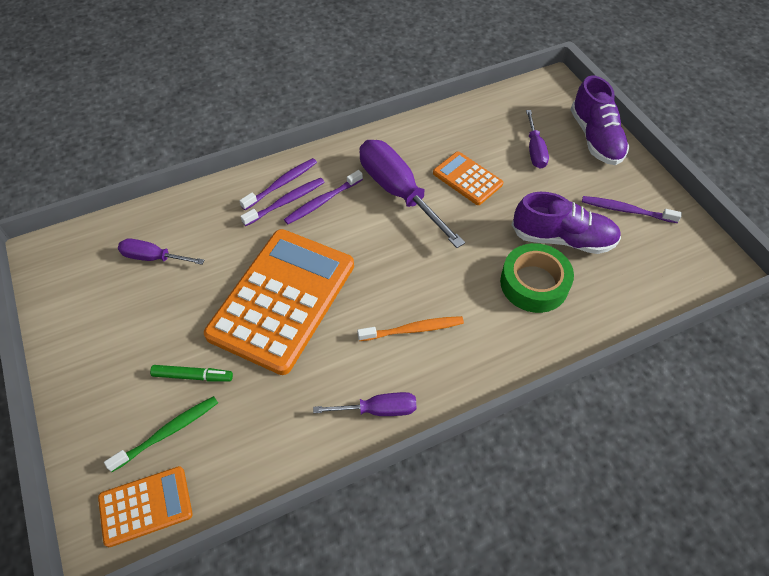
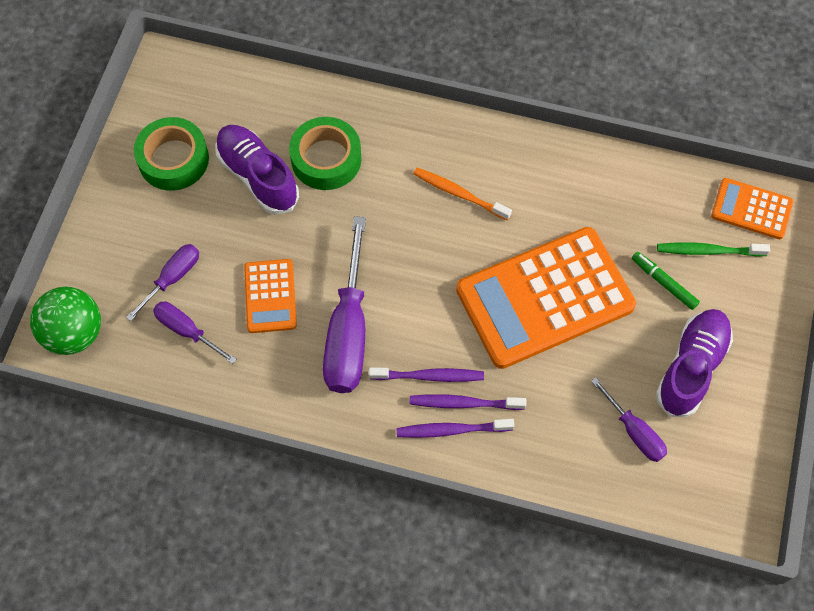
camera: 140 degrees left, 10 degrees up
(378, 410) = (539, 156): purple screwdriver -> purple screwdriver (187, 331)
(548, 94) = (74, 333): none -> green ball
(595, 138) = (101, 246): purple shoe -> purple shoe (691, 368)
(626, 210) = (173, 159): purple toothbrush -> green tape

